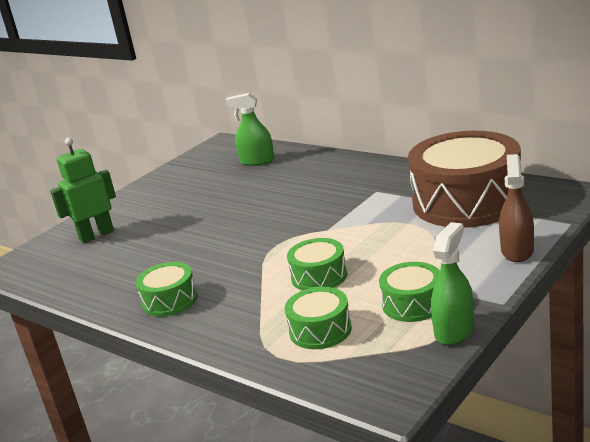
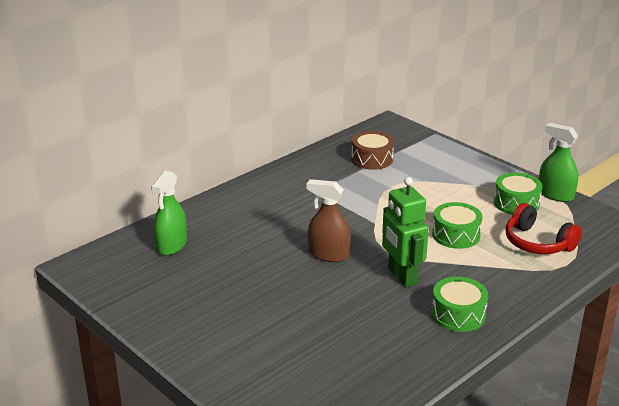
camera: 85 degrees left, 5 degrees up
(96, 235) = (274, 368): green robot -> green robot (401, 276)
(320, 330) = (537, 243): green drum -> red headphones
(466, 202) = (372, 159): brown drum -> brown drum, size x0.47
(517, 251) = (462, 156): brown spray bottle -> brown spray bottle (328, 254)

